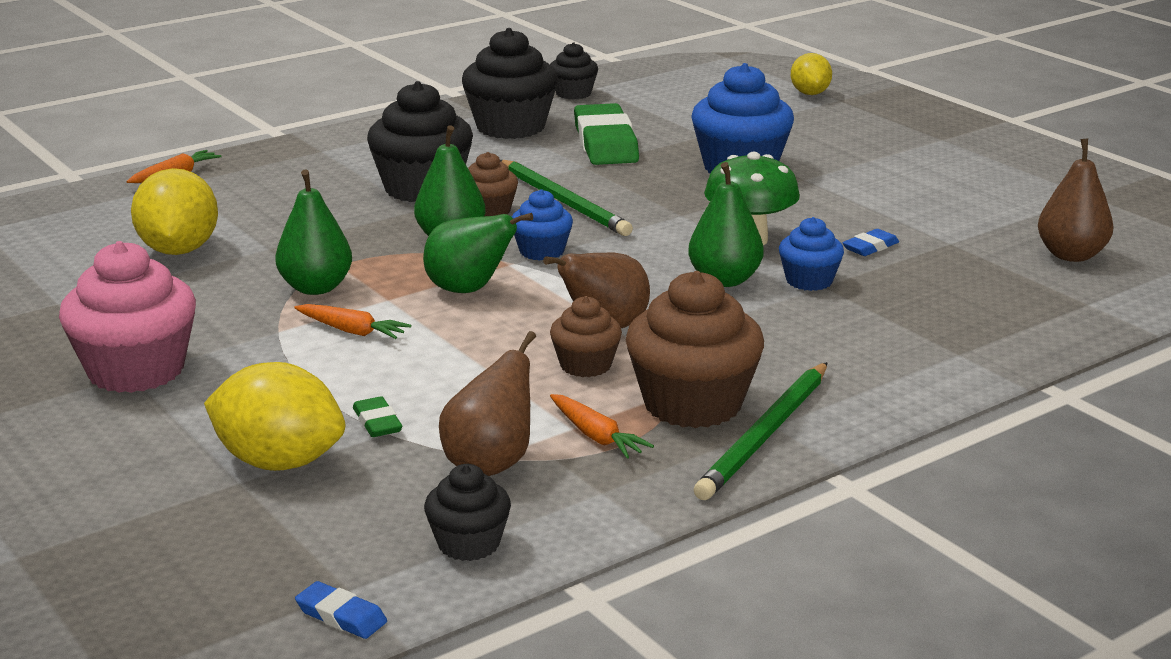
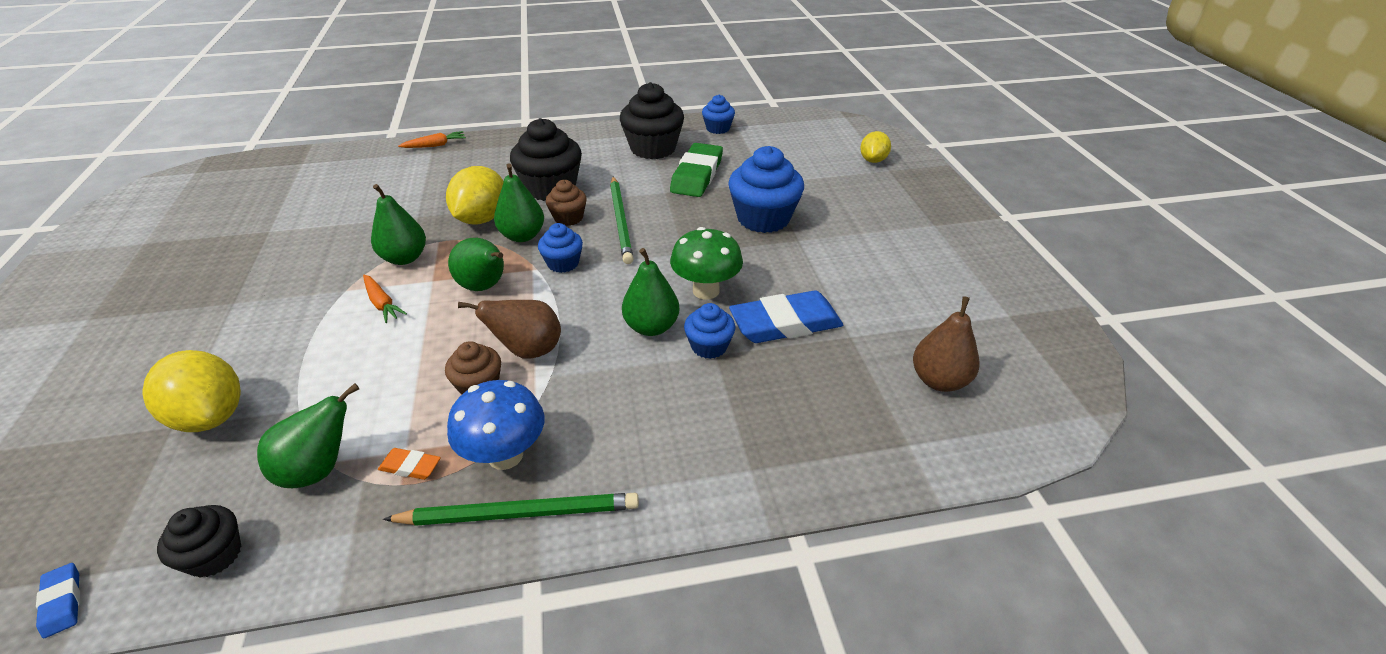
camera: 25 degrees right, 15 degrees up
(136, 370) = (239, 301): pink cupcake -> none
(179, 250) = (371, 205): yellow lemon -> yellow lemon (482, 219)
(377, 422) = (303, 397): green eraser -> none
(491, 463) = (319, 469): brown pear -> green pear
(573, 93) = (718, 128): black cupcake -> blue cupcake
(596, 436) = (410, 466): orange carrot -> orange eraser
(692, 404) = (505, 455): brown cupcake -> blue mushroom
(765, 435) = (520, 513): green pencil -> green pencil turned 150 degrees counterclockwise
(870, 247) = (785, 323): blue eraser -> blue eraser, size x2.25

